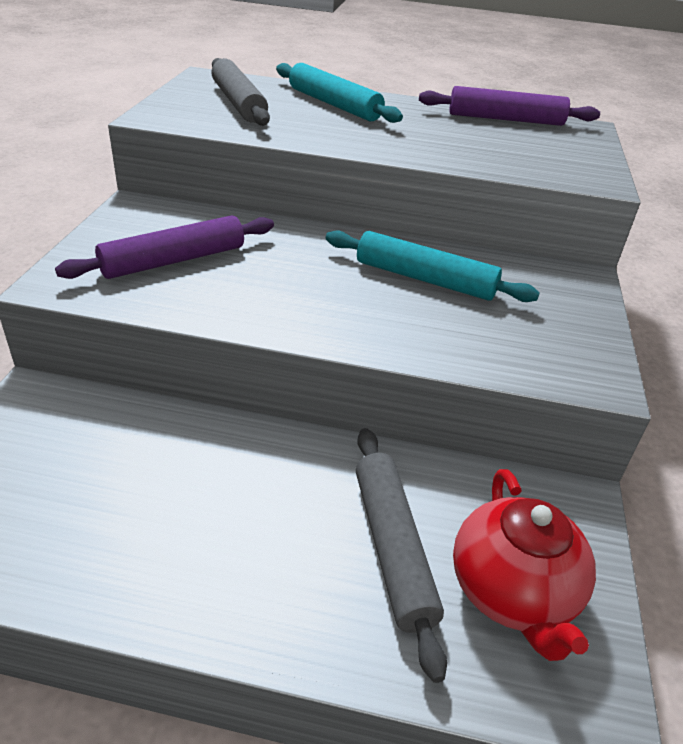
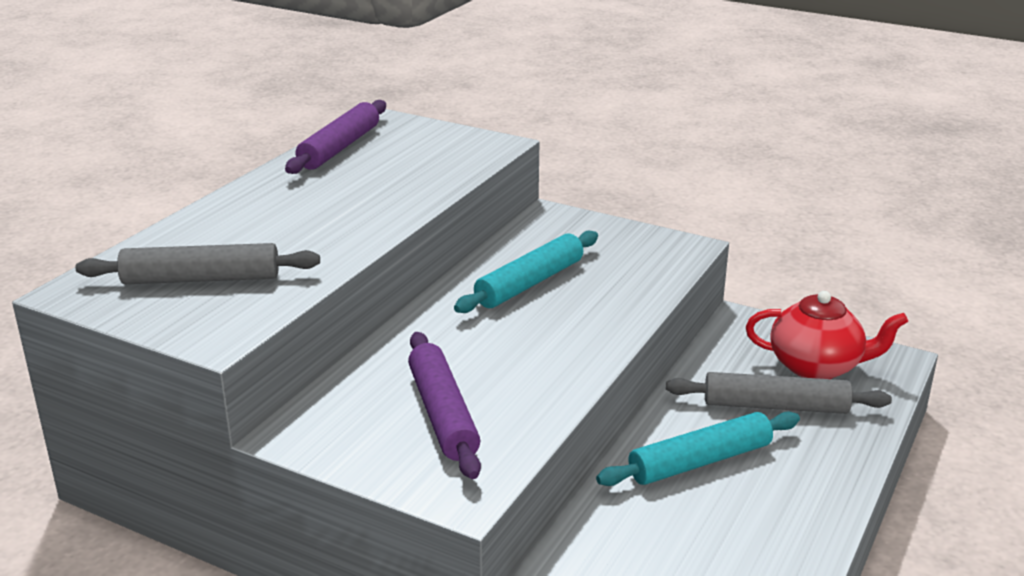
camera: 70 degrees left, 10 degrees down
(334, 104) = (243, 224): turquoise rolling pin -> turquoise rolling pin (700, 461)

